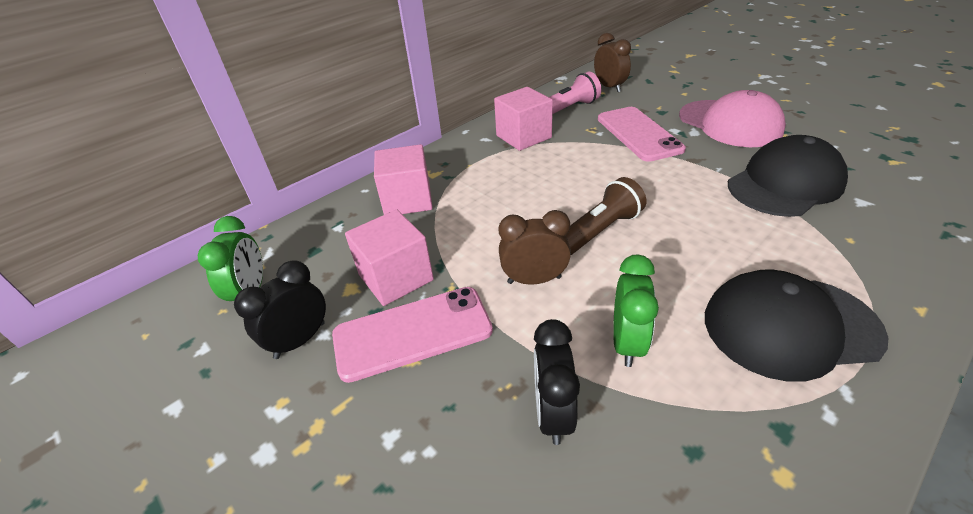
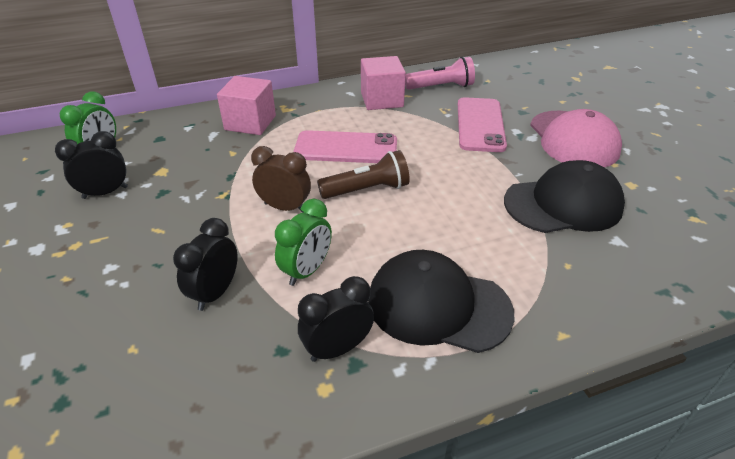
camera: 20 degrees right, 0 degrees up
(396, 277) = (195, 174): pink cube -> none
(412, 333) = (174, 213): pink phone -> pink phone (346, 148)
(609, 87) = (498, 77): brown clock -> none
(748, 420) = (337, 348): none -> black clock

